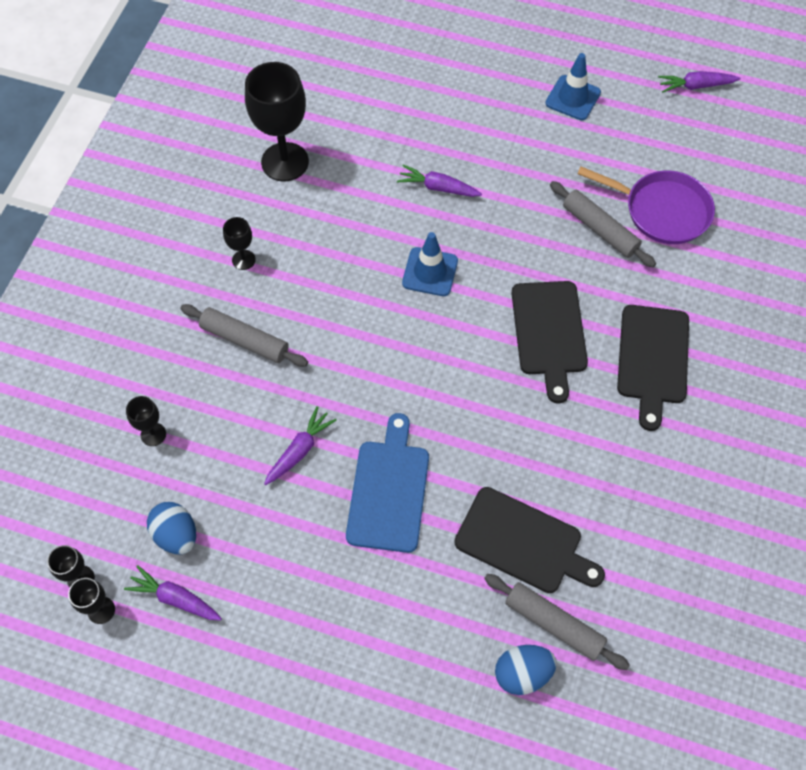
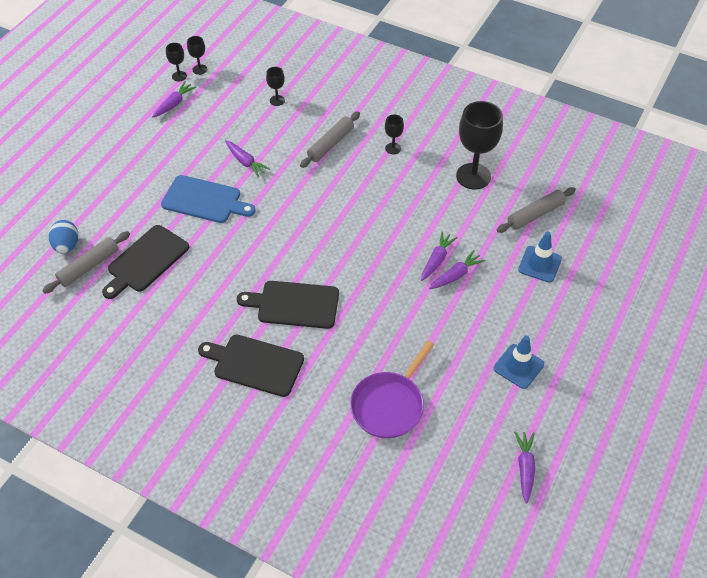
camera: 100 degrees right, 10 degrees down
(176, 535) = (210, 106): blue egg -> none
(430, 272) = (362, 244): blue traffic cone -> blue traffic cone (539, 264)
(457, 165) = (456, 275): none -> purple carrot
(599, 229) = (379, 356): grey rolling pin -> grey rolling pin (535, 214)

